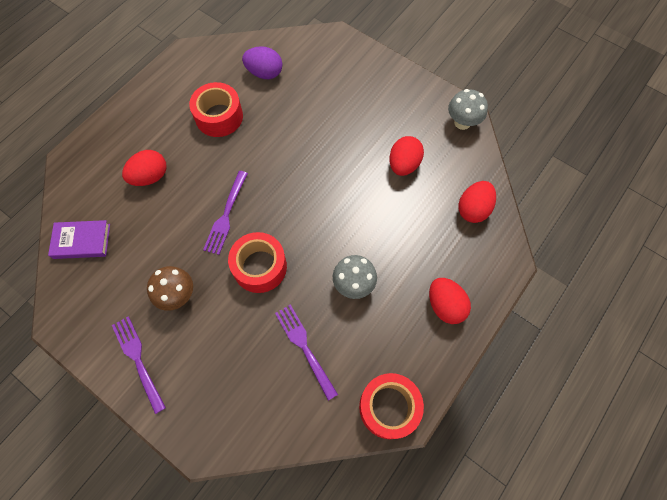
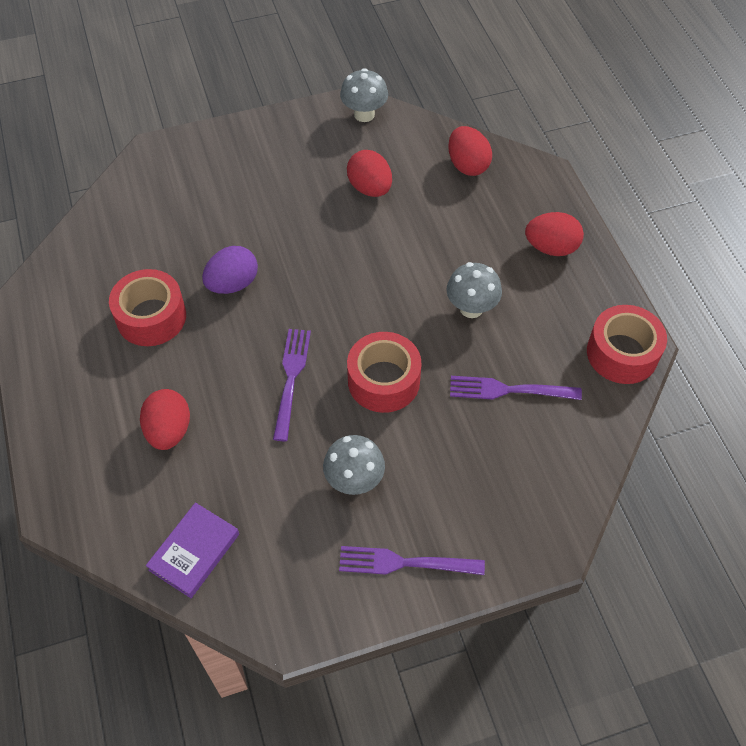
camera: 55 degrees left, 10 degrees down
(177, 295) = (354, 480): brown mushroom -> grey mushroom
(226, 215) = (291, 379): purple fork -> purple fork turned 135 degrees counterclockwise
(264, 73) = (134, 241): purple egg -> purple egg (233, 284)

